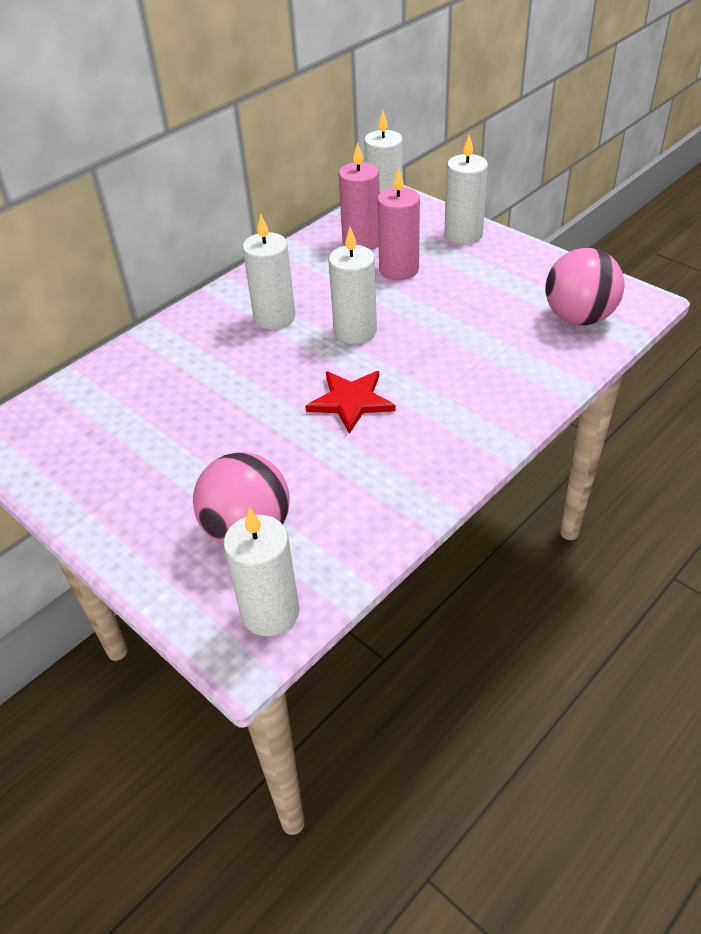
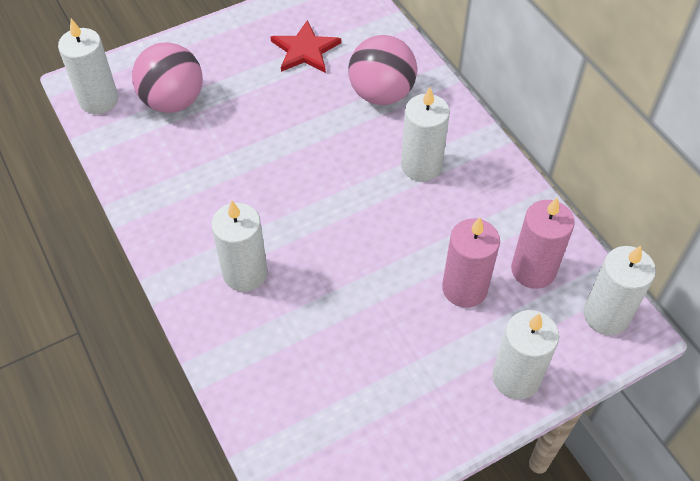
camera: 105 degrees right, 10 degrees up
(351, 401) = (274, 192): red star -> red star (305, 50)
(355, 331) = (372, 221): white candle -> white candle (245, 273)
(578, 318) = (305, 426): pink ball -> pink ball (381, 94)

